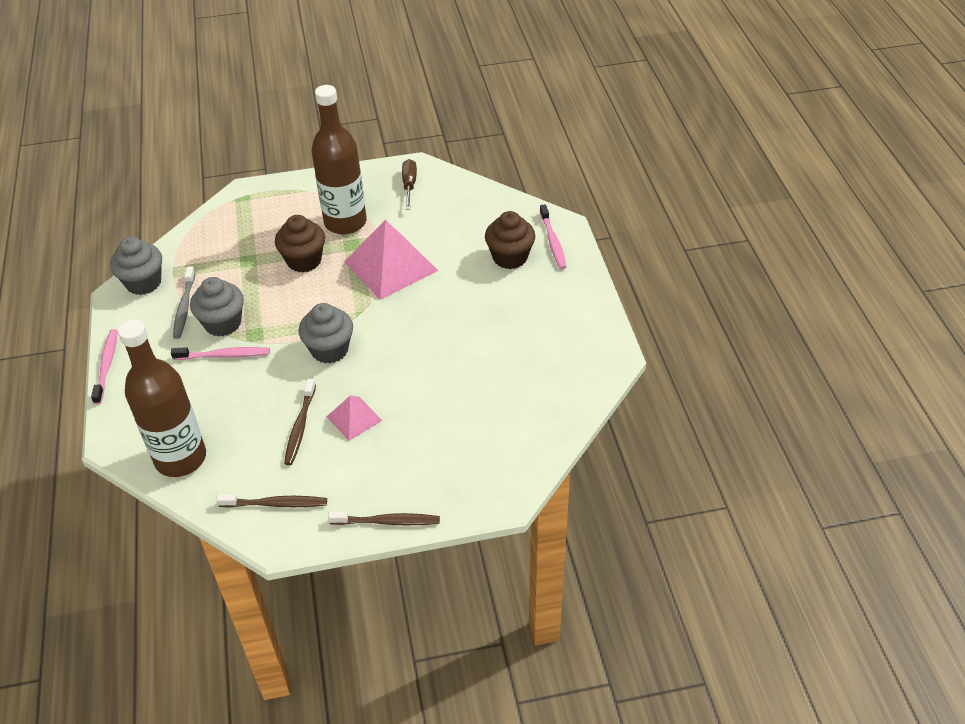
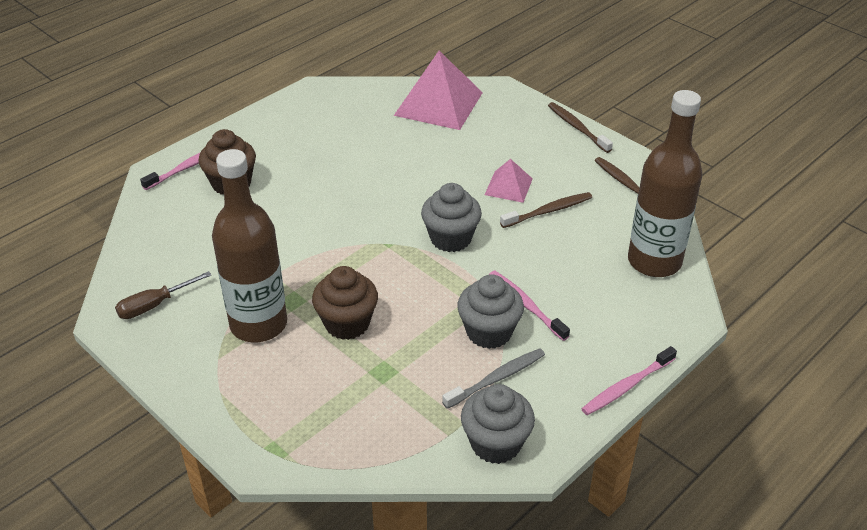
camera: 125 degrees left, 5 degrees down
(390, 266) = (304, 255): pink pyramid -> pink pyramid (438, 104)

